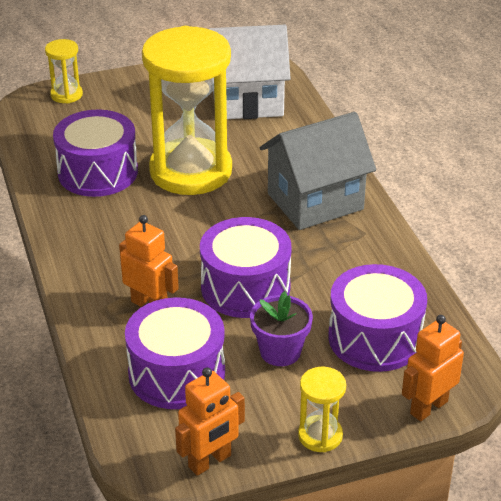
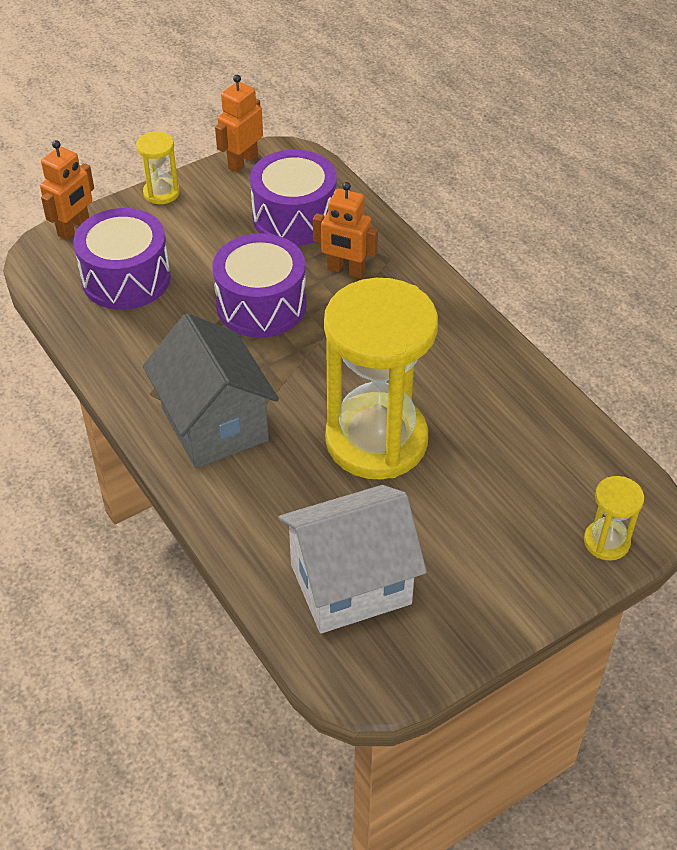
camera: 165 degrees right, 10 degrees up
(98, 172) = (484, 416): purple drum -> none
(280, 352) = (210, 250): purple flower pot -> none
(315, 201) = (214, 424): grey house -> grey house turned 75 degrees counterclockwise

